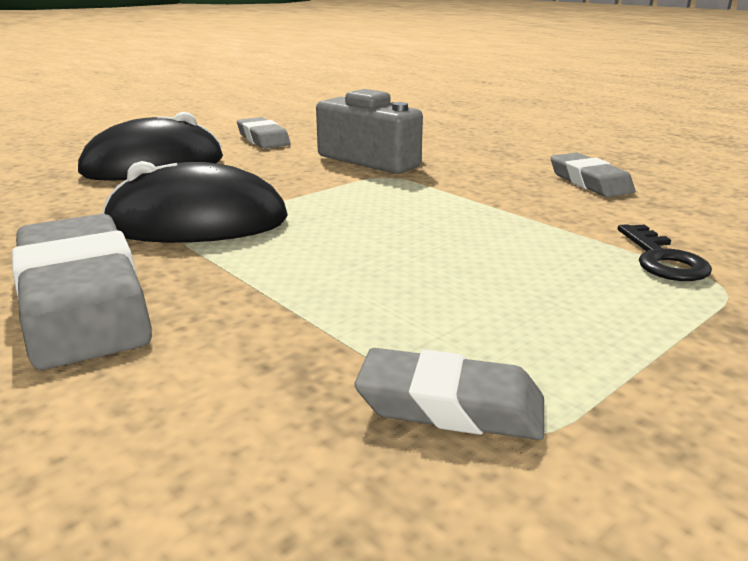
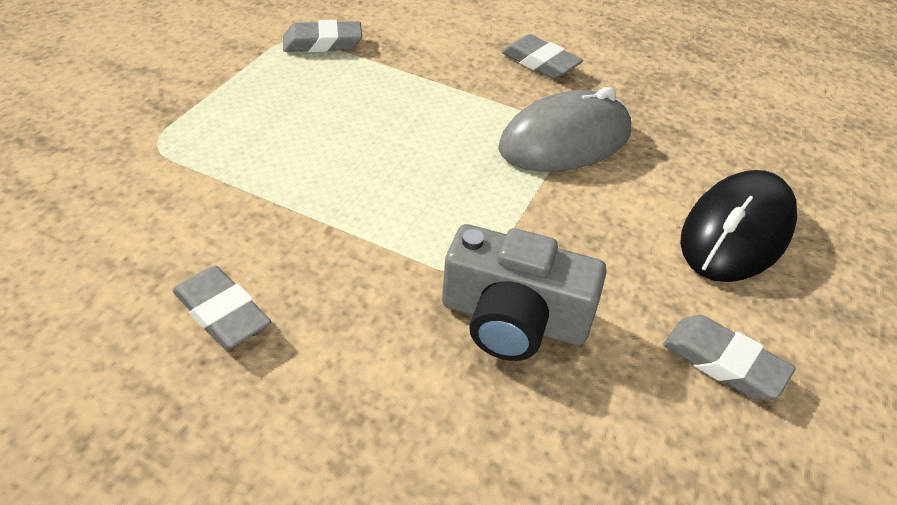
camera: 155 degrees right, 20 degrees up
(82, 300) = (540, 63): grey eraser -> grey eraser, size x0.58
(197, 223) = (565, 141): black mouse -> grey mouse
(662, 259) = (189, 166): black key -> none

